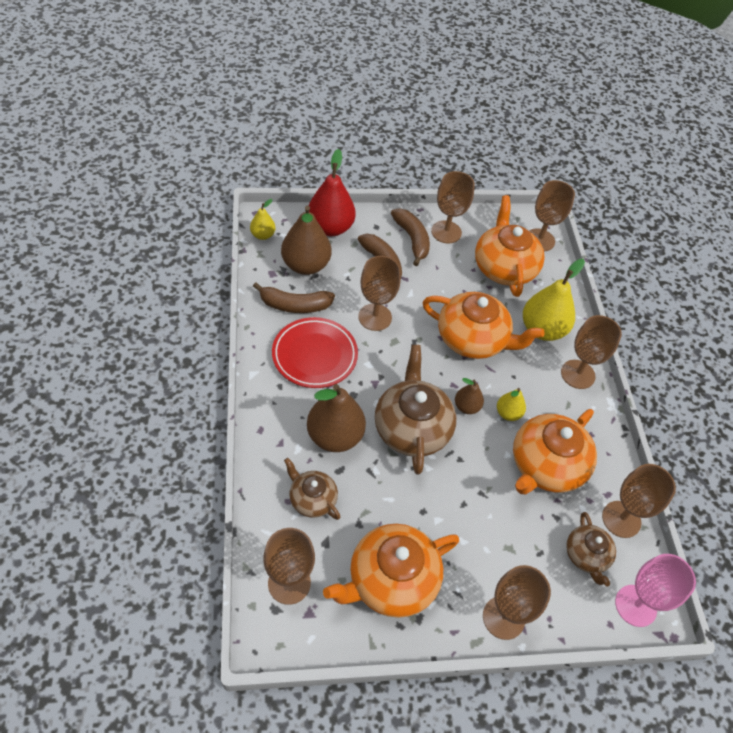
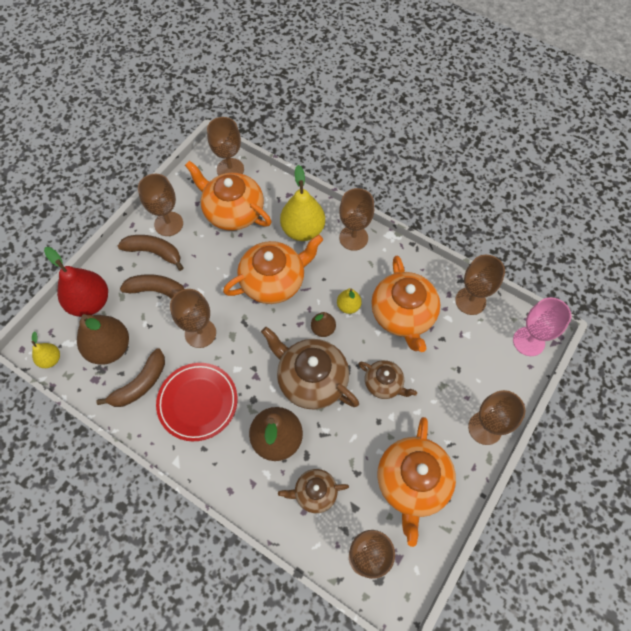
camera: 45 degrees left, 10 degrees up
(586, 555) = (479, 342): brown teapot -> brown teapot (384, 384)

